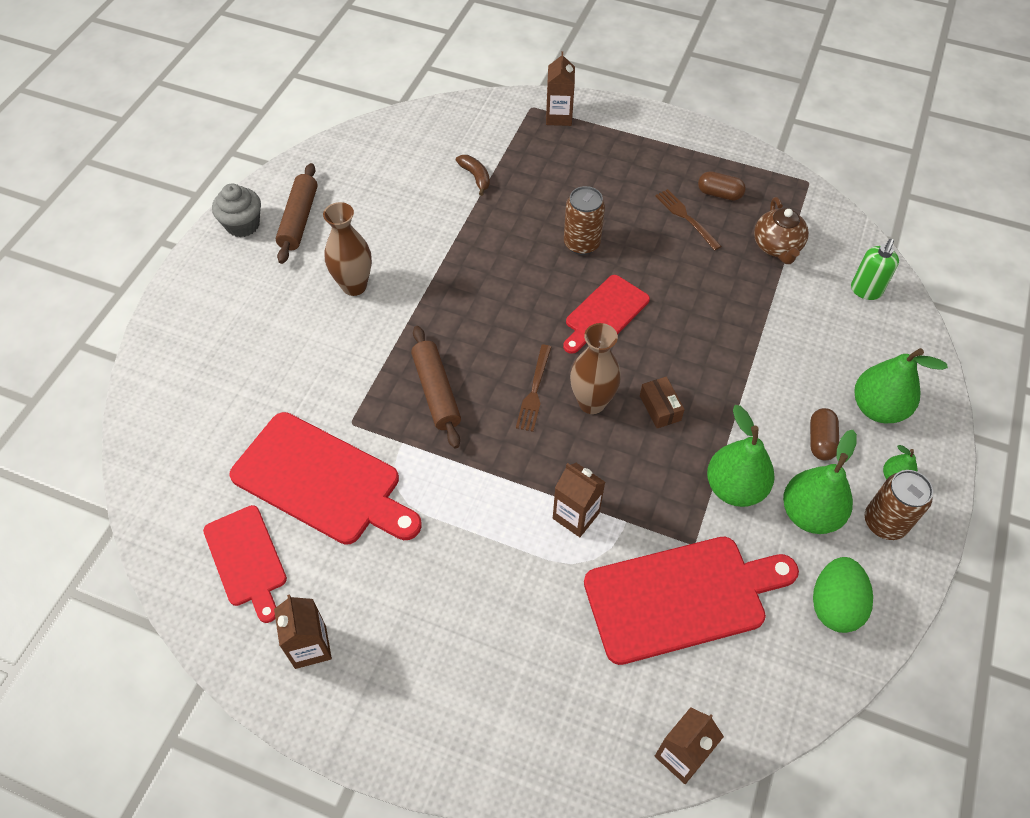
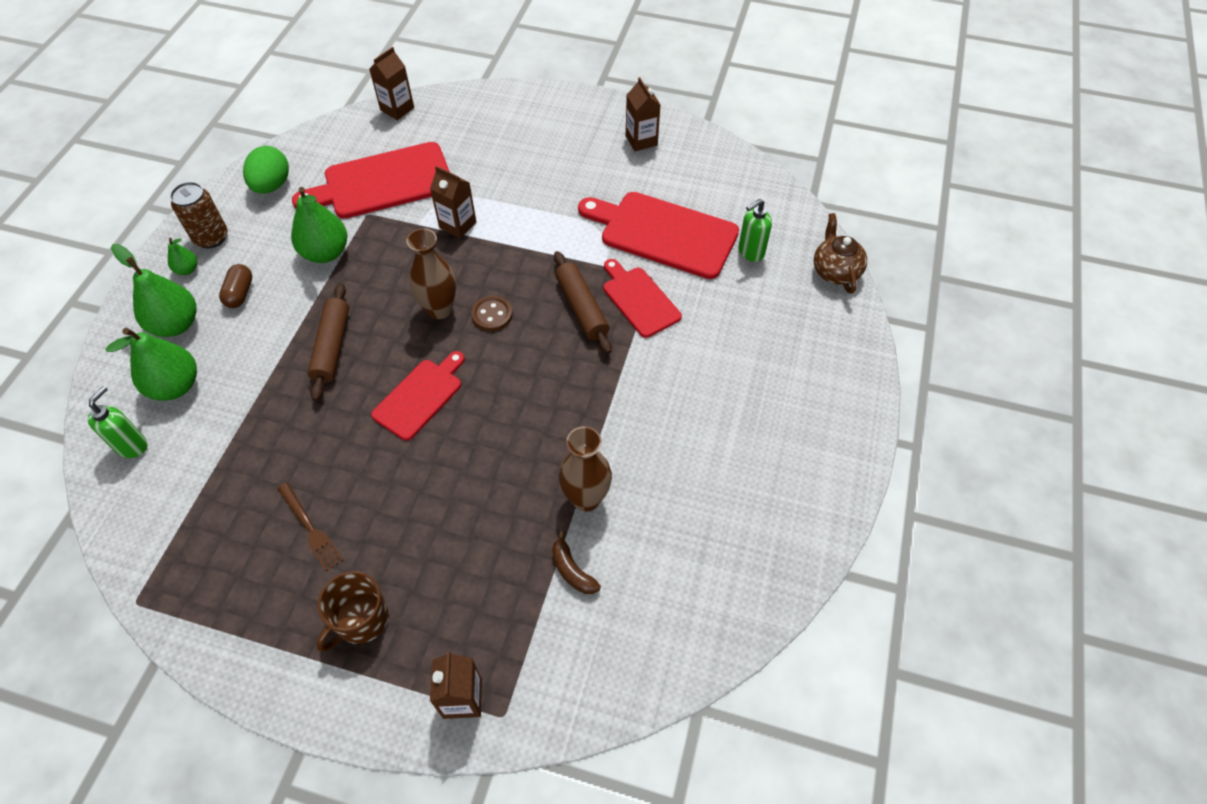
camera: 175 degrees right, 0 degrees up
(227, 446) = (750, 252): none -> green soap dispenser
(243, 225) = (834, 472): grey cupcake -> none
(246, 559) = (703, 182): red cutting board -> red cutting board (639, 299)
(299, 219) = (772, 485): brown rolling pin -> brown rolling pin (332, 347)
(354, 286) = (685, 406): brown vase -> brown vase (586, 498)
(534, 392) = (492, 315): brown fork -> brown button
(581, 243) = (440, 480): brown can -> none
(635, 160) = (361, 620): none -> brown mug
(660, 408) = (377, 309): brown box -> none
(719, 194) = (260, 570): brown capsule -> none
(777, 247) = (212, 495): brown teapot -> brown teapot (835, 271)
(809, 514) = (269, 239): green pear -> green pear (175, 386)

